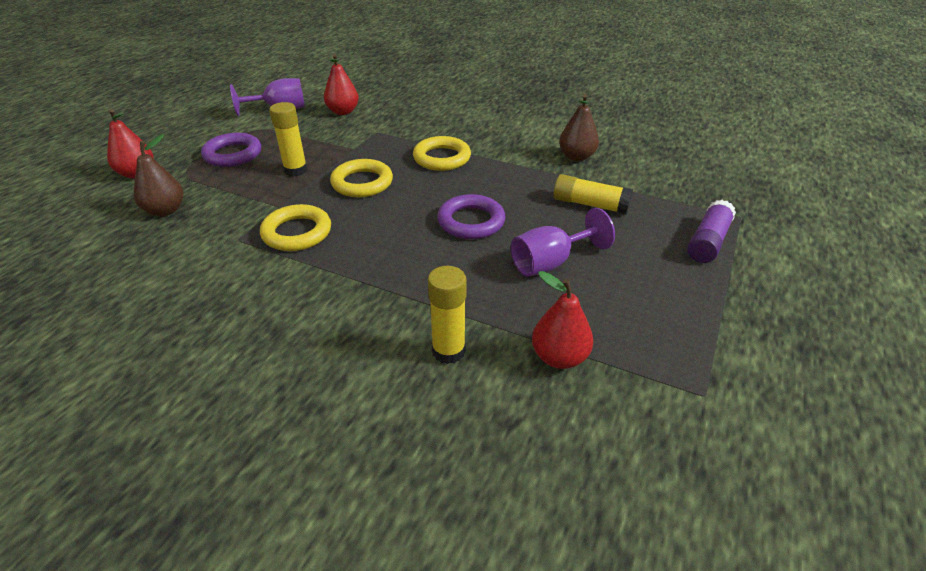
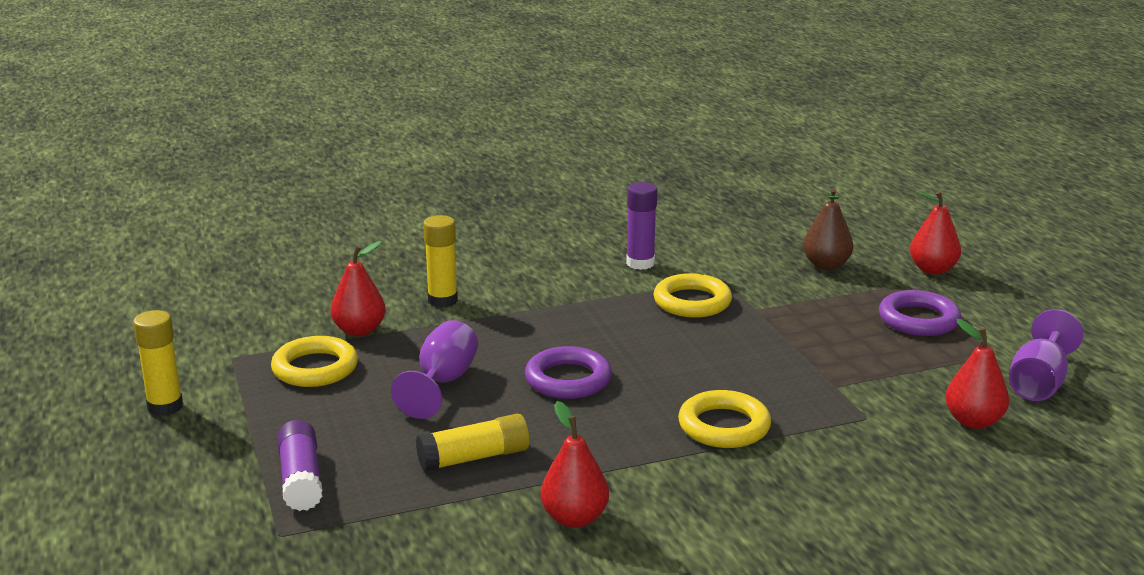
camera: 135 degrees right, 15 degrees down
(245, 290) = (640, 263): none -> purple glue stick
(295, 170) = (824, 338): yellow glue stick -> yellow glue stick (165, 407)
(362, 183) = (738, 359): yellow ring -> yellow ring (315, 368)
(576, 157) = (574, 518): brown pear -> red pear

